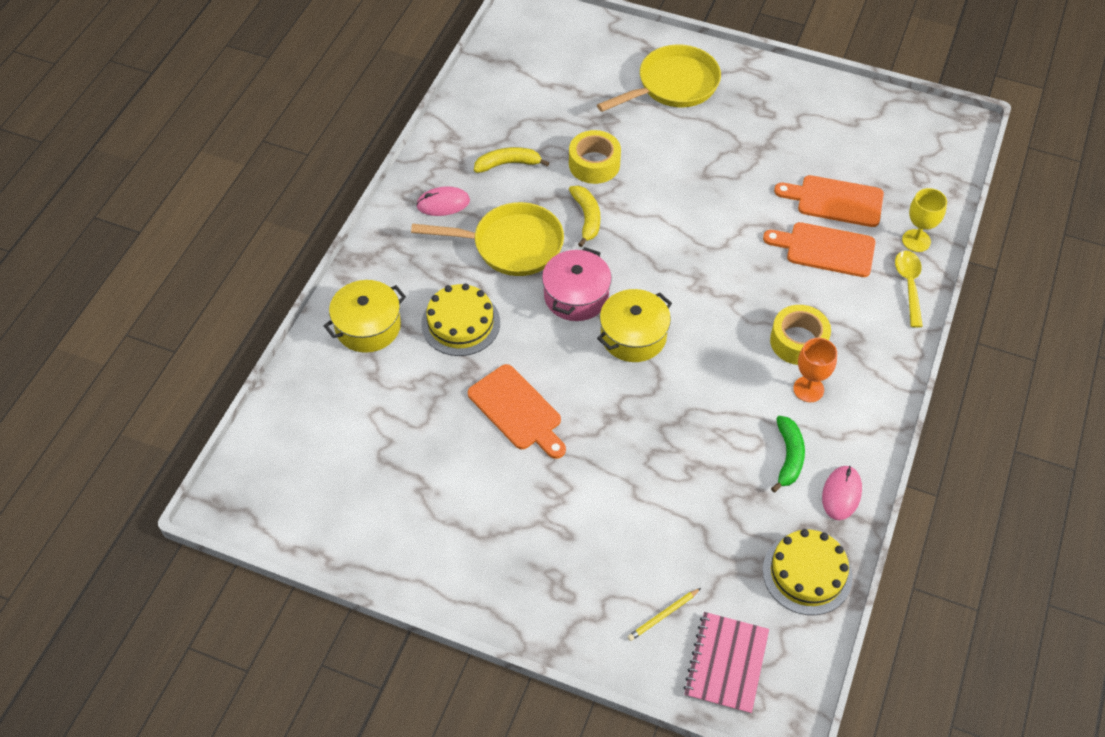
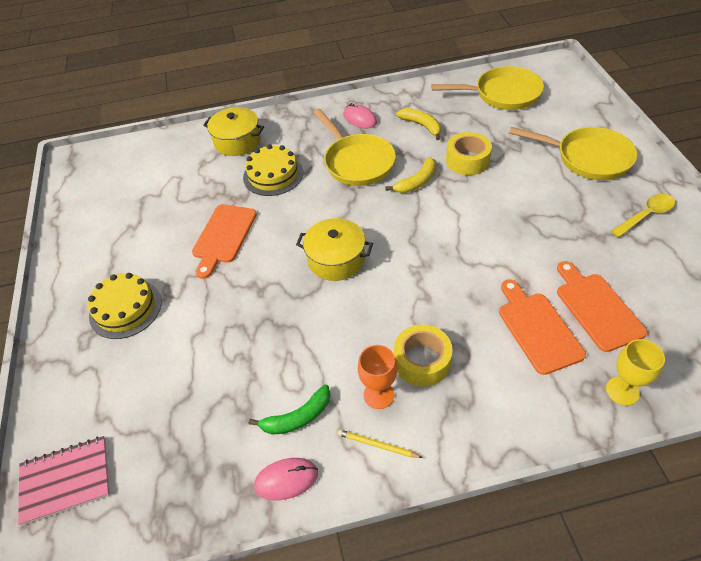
camera: 60 degrees right, 5 degrees down
(525, 76) = (502, 94): none -> yellow pan
(576, 296) = (344, 212): pink pot -> none
(663, 616) = (93, 412): yellow pencil -> yellow pencil (377, 445)
(807, 573) = (185, 496): yellow cake -> yellow cake (125, 308)
(909, 285) = (564, 412): yellow spoon -> yellow spoon (645, 215)

